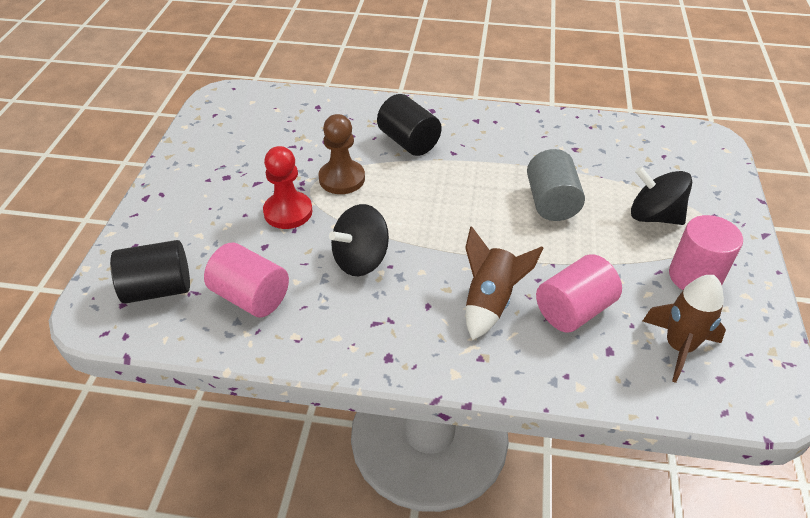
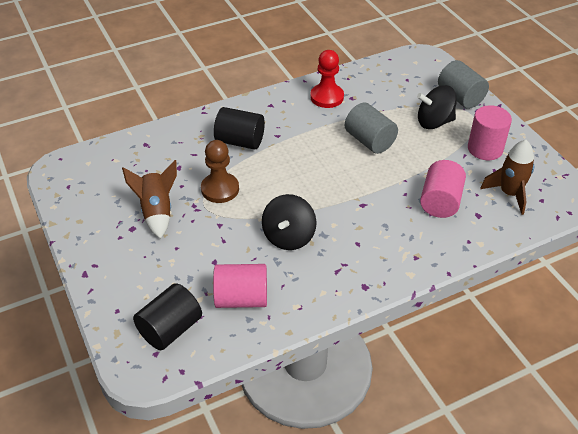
camera: 35 degrees left, 0 degrees up
(288, 212) = (206, 230): red pawn -> red pawn (327, 97)
(490, 302) = (391, 222): brown rocket -> brown rocket (157, 212)
(717, 203) = (460, 97): none -> grey cylinder

